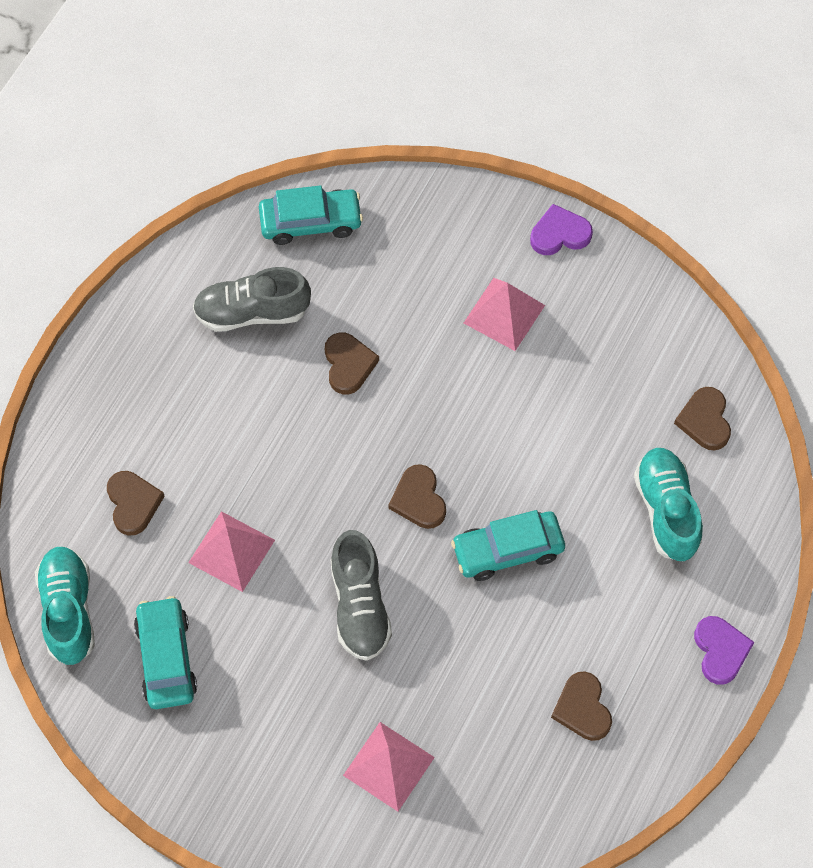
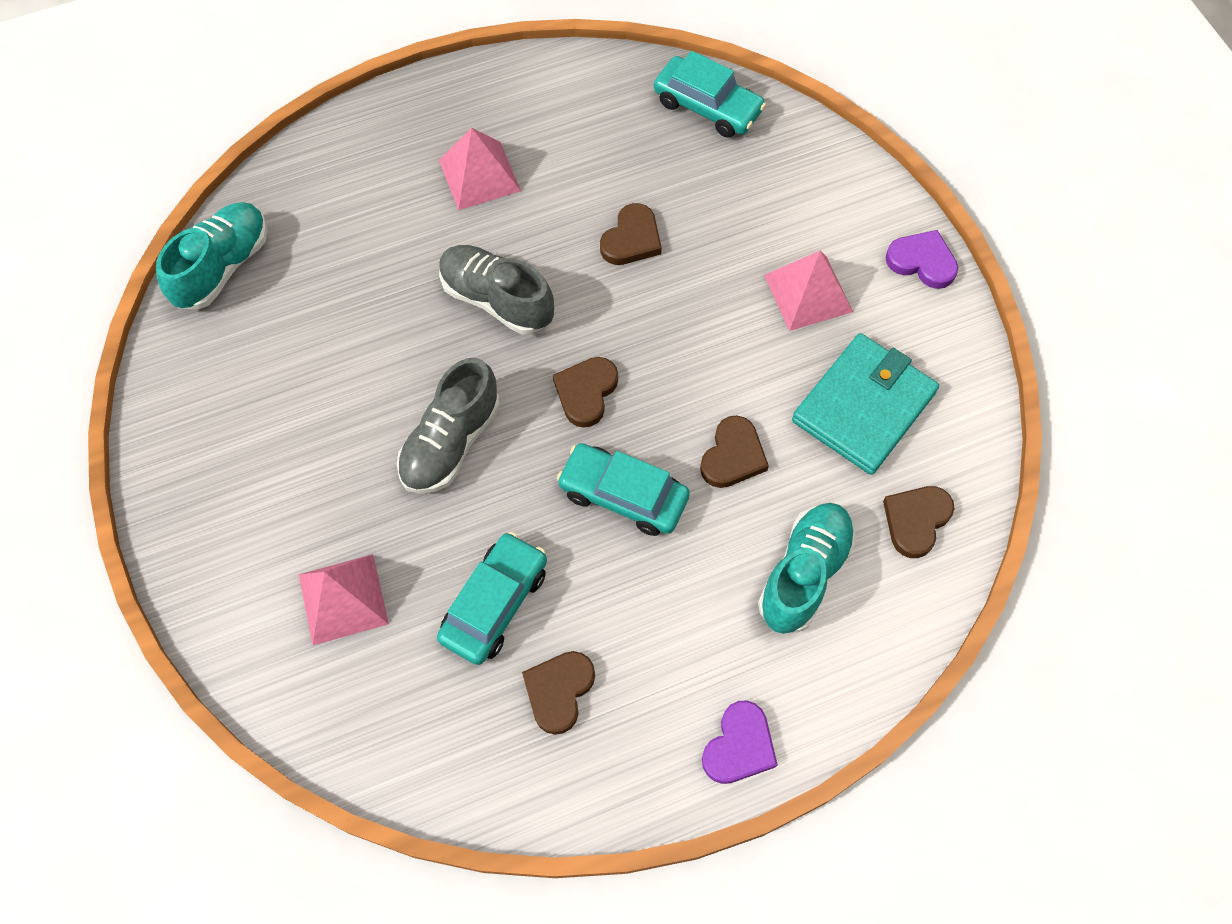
camera: 40 degrees right, 0 degrees up
(133, 503) = (353, 222): brown heart -> brown heart (733, 456)
(166, 658) = (257, 362): turquoise car -> turquoise car (495, 603)
(231, 551) = (391, 317): pink pyramid -> pink pyramid (479, 175)
(252, 312) = (591, 143): grey shoe -> grey shoe (497, 300)
(608, 368) = (863, 407): none -> turquoise wallet

